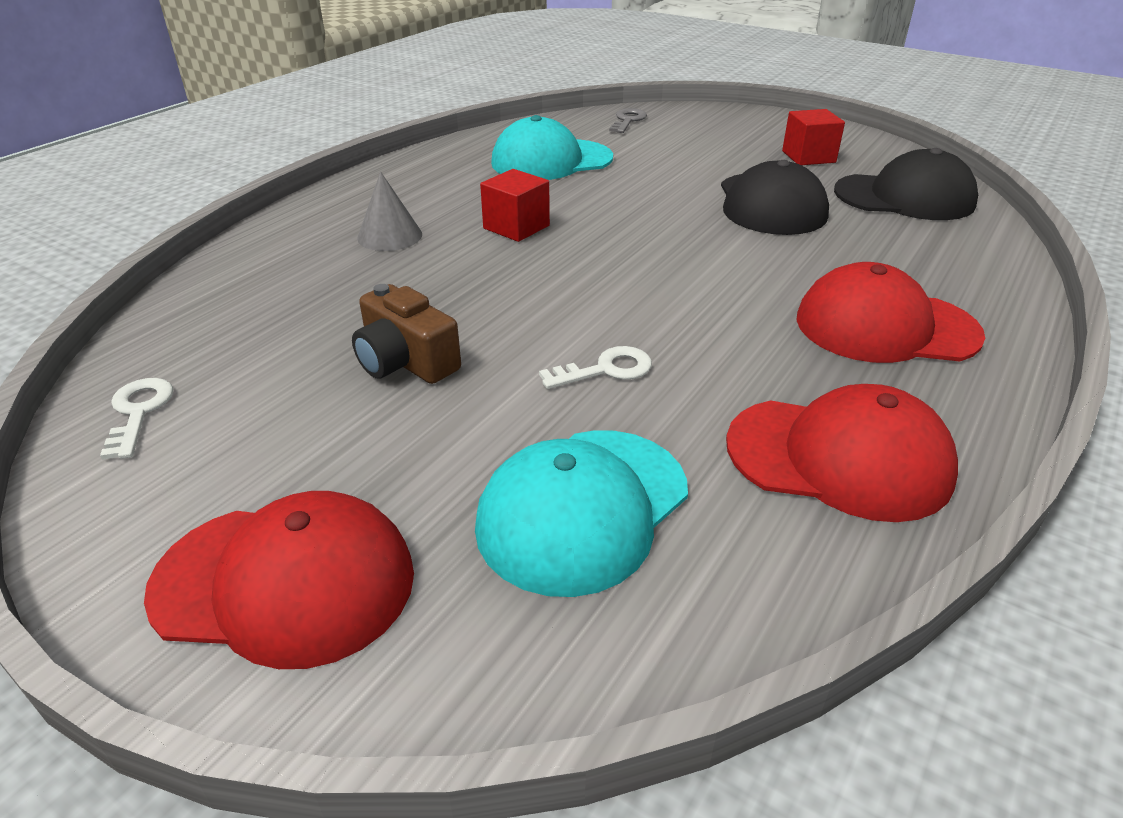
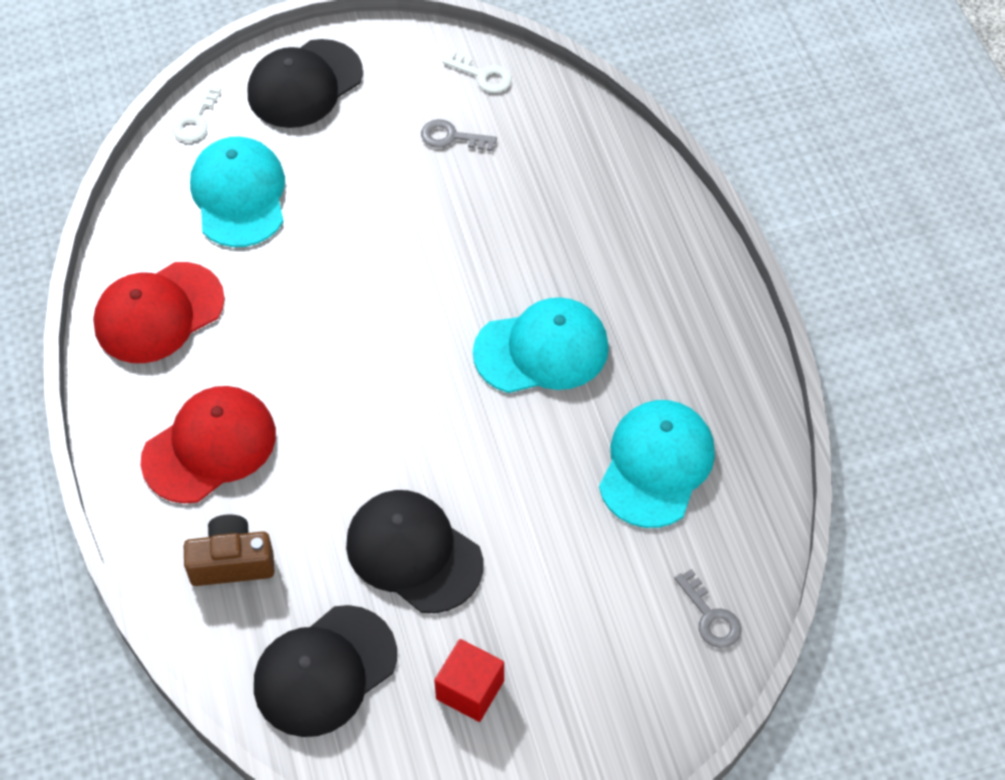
camera: 130 degrees right, 20 degrees up
(285, 582) = (304, 84): red cap -> black cap
(286, 384) = (451, 137): none -> grey key
(390, 236) = (599, 267): grey cone -> none
(405, 361) = (422, 194): brown camera -> brown camera (232, 562)
(516, 227) = (542, 350): red cube -> turquoise cap
(606, 370) = (321, 275): white key -> white key (195, 119)

